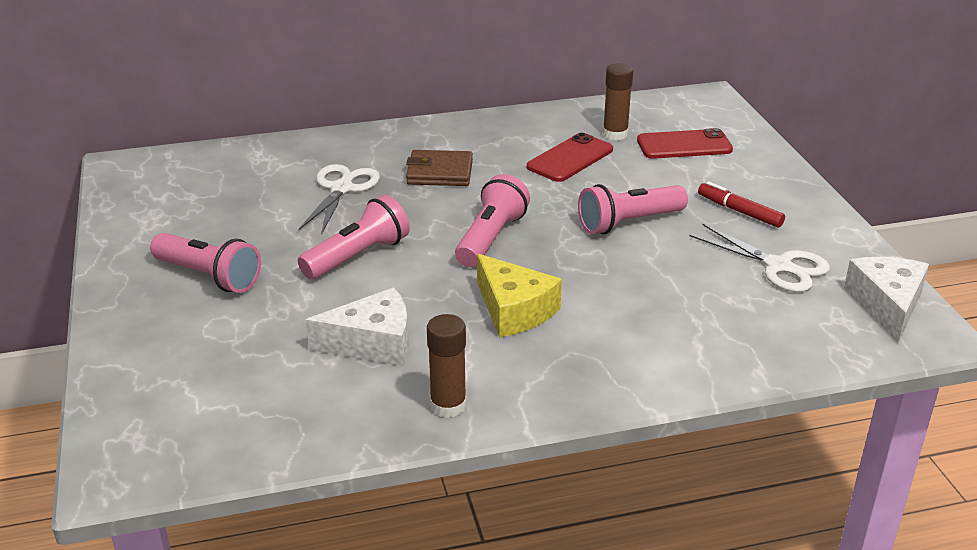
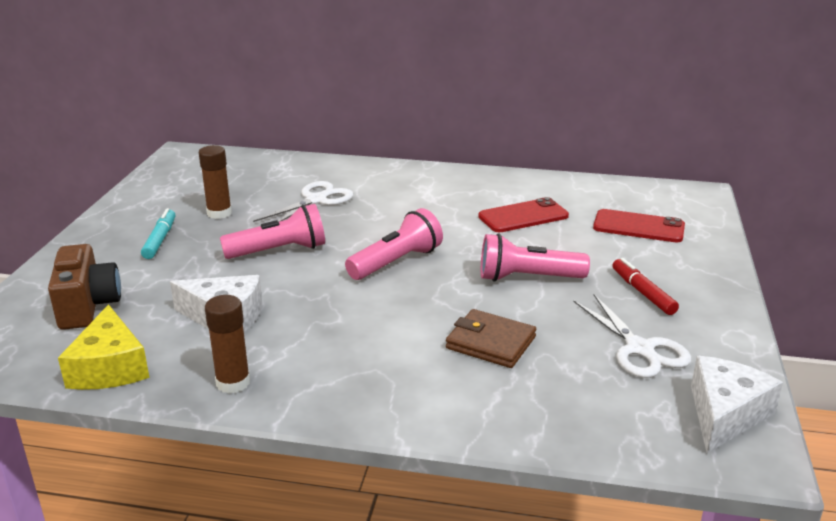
camera: 25 degrees right, 5 degrees down
(207, 373) = (88, 306): none -> brown camera
(209, 276) = (160, 239): pink flashlight -> turquoise marker
(439, 172) = (403, 204): brown wallet -> brown wallet (490, 342)
(514, 310) = (360, 323): yellow cheese -> yellow cheese (109, 367)
(615, 134) = (582, 205): brown glue stick -> brown glue stick (219, 213)

